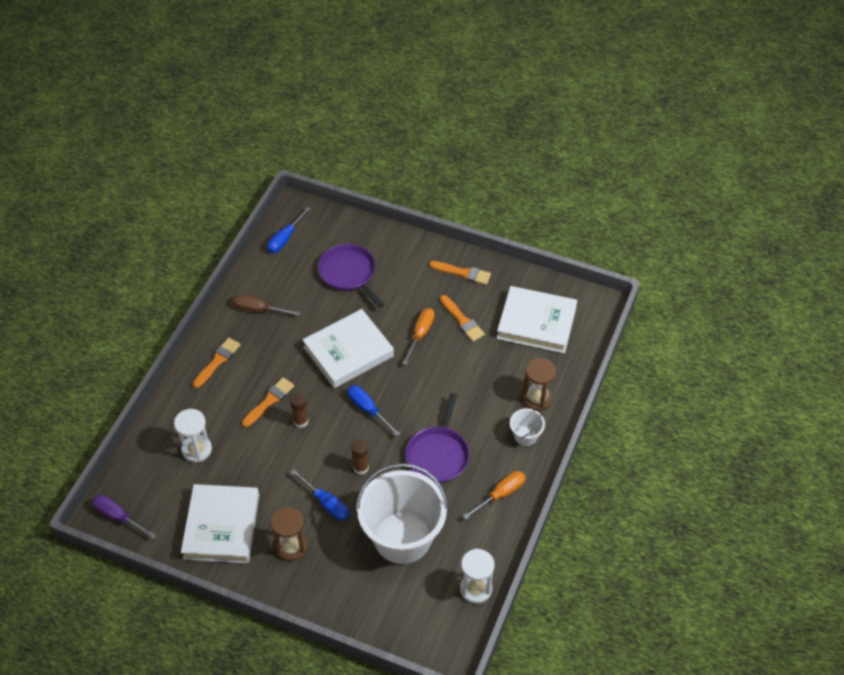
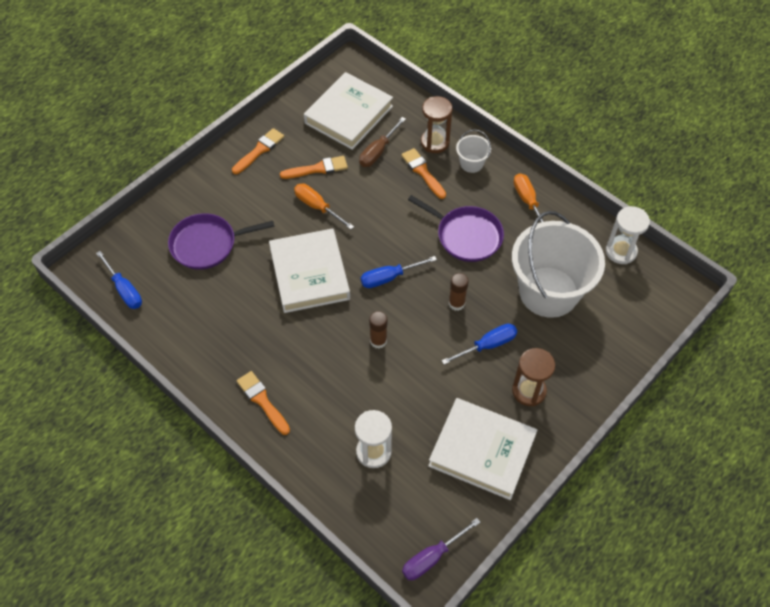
camera: 70 degrees left, 5 degrees up
(259, 309) = (211, 341): brown screwdriver -> brown screwdriver (378, 151)
(269, 401) = (339, 363): orange brush -> orange brush (422, 172)

